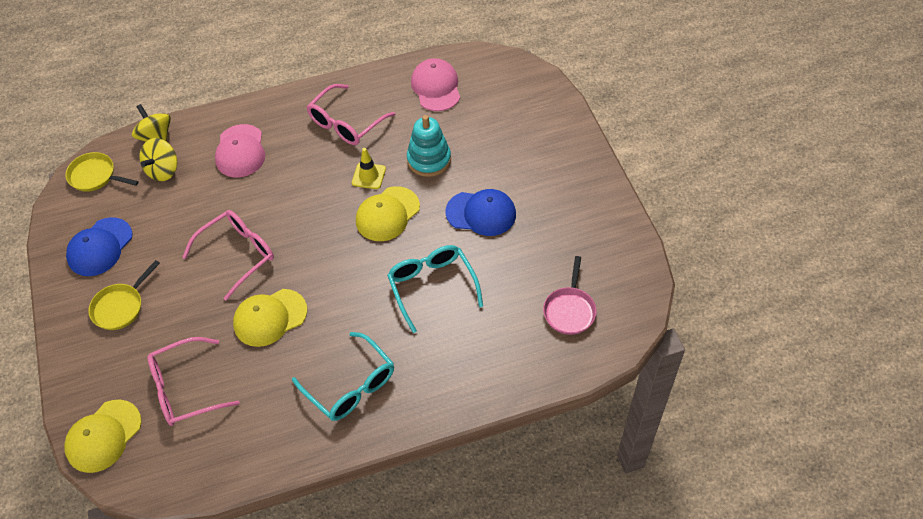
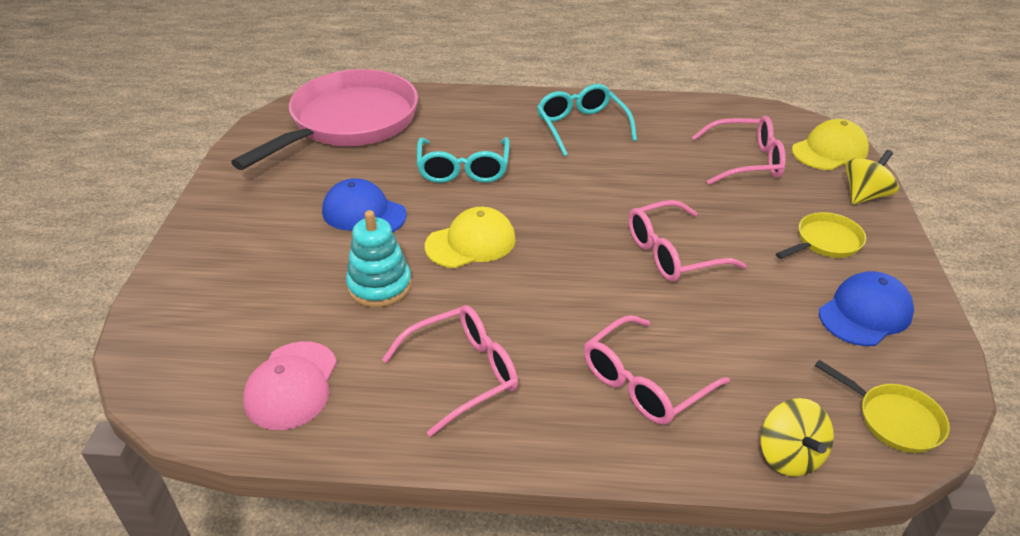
camera: 160 degrees left, 15 degrees down
(163, 170) = (774, 392): yellow spinning top -> yellow spinning top (865, 195)
(240, 151) = (644, 383): pink cap -> pink glasses
(270, 318) = (646, 189): yellow cap -> none
(368, 176) = (470, 290): yellow traffic cone -> none
(569, 310) = (349, 123): pink pan -> pink pan, size x2.37

